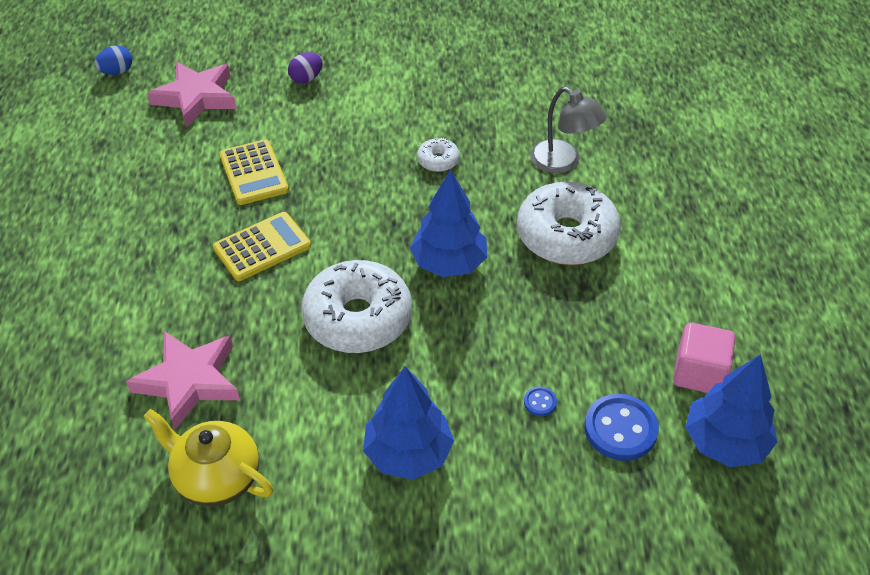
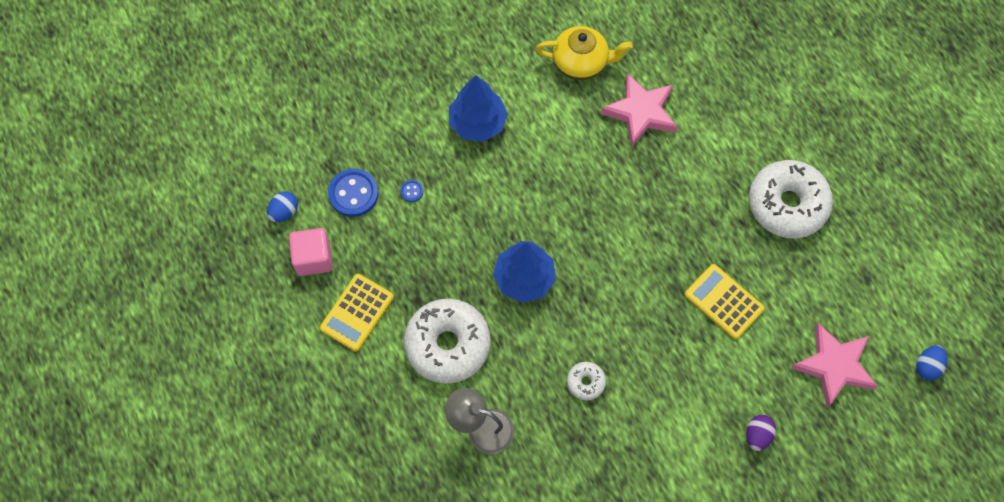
camera: 155 degrees right, 20 degrees up
(262, 247) = (667, 233): yellow calculator -> yellow calculator (357, 312)
(358, 318) = (562, 203): white donut -> white donut (787, 204)
(725, 442) = (284, 212): blue tree -> blue egg

